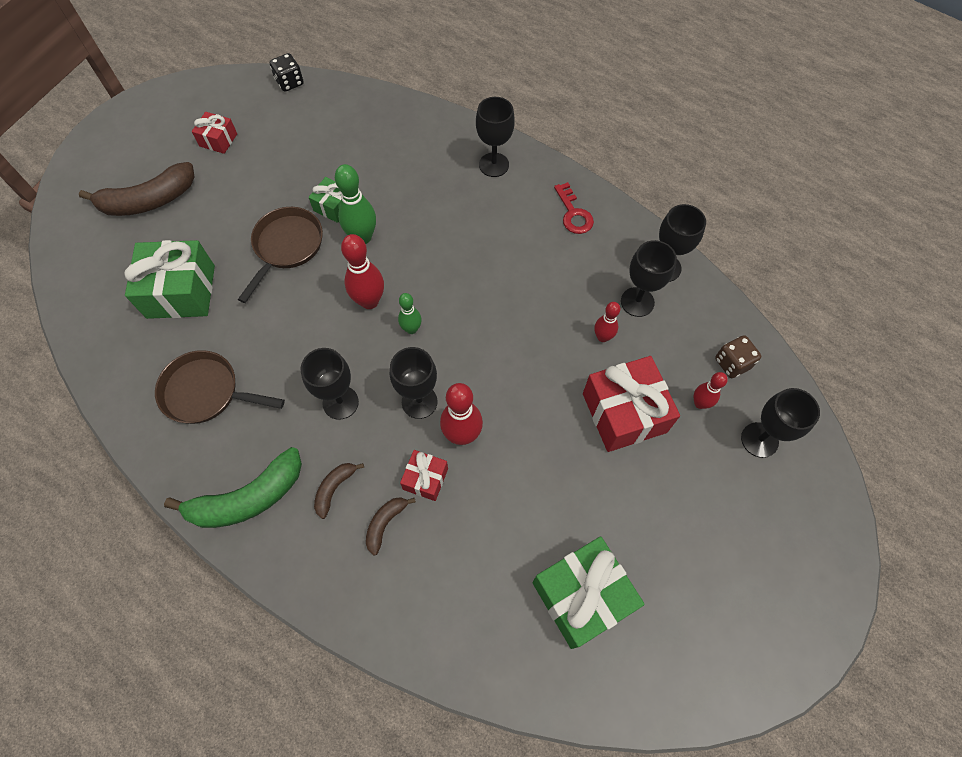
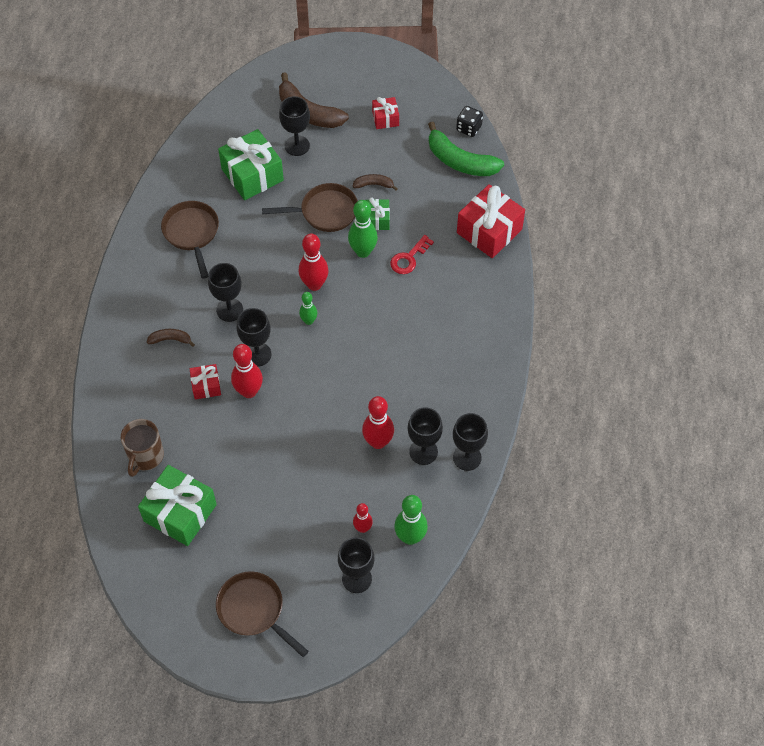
camera: 60 degrees right, 5 degrees down
(248, 498) = (138, 297): green banana -> green banana (460, 161)
(385, 523) = (164, 379): brown banana -> brown banana (374, 184)
(479, 600) = (145, 456): none -> brown mug
(494, 165) = (485, 299): black goblet -> black goblet (297, 146)
(573, 214) = (476, 374): red key -> red key (409, 258)
(602, 337) = (378, 442): red bowling pin -> red bowling pin, size x1.67
(624, 413) = (325, 482): red gift -> red gift (489, 231)
(732, 363) = (410, 537): brown dice -> green bowling pin
(753, 571) = (254, 610): none -> brown pan

